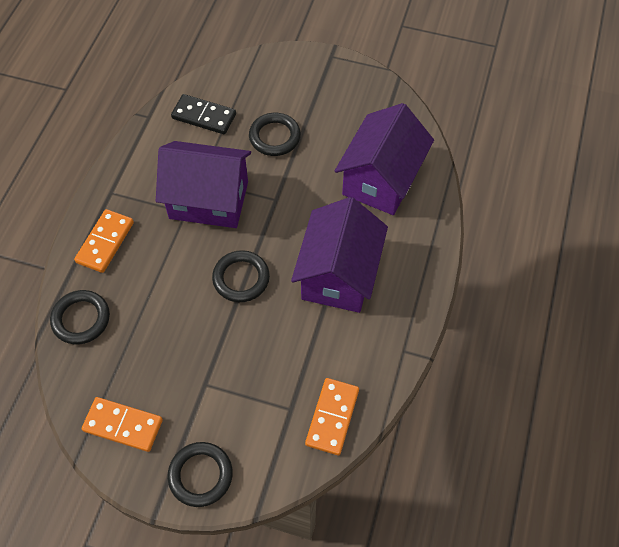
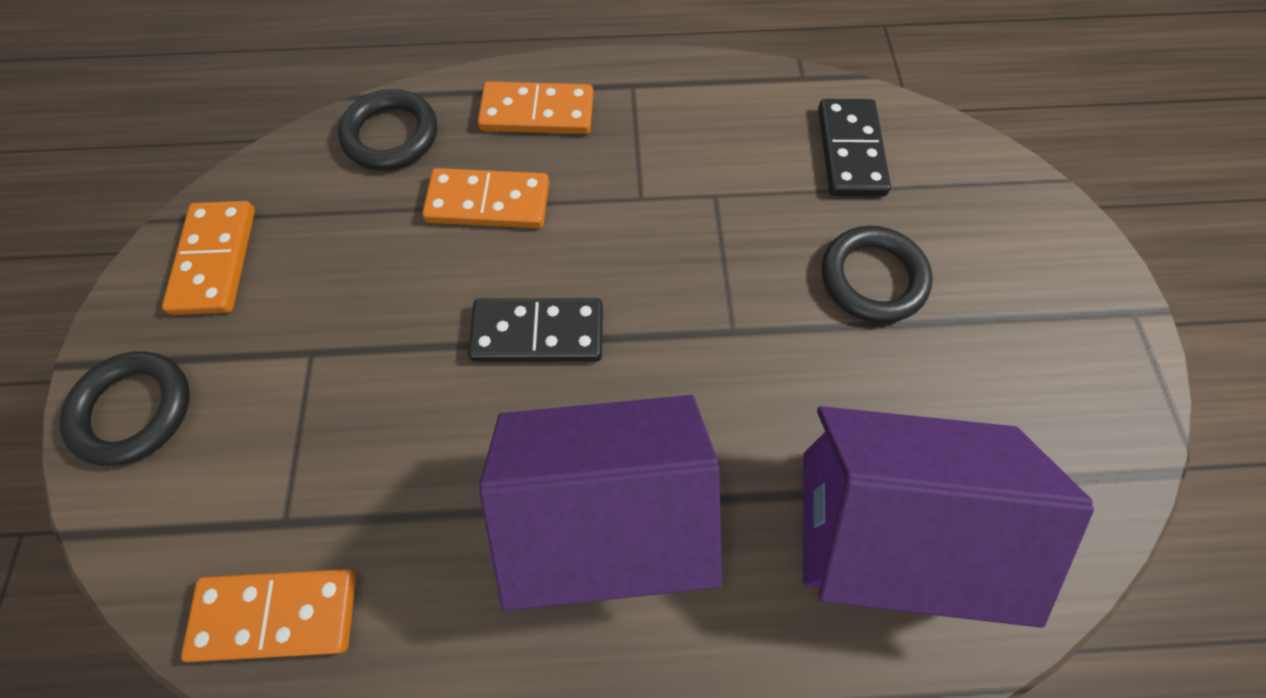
camera: 70 degrees right, 5 degrees up
(153, 281) = (488, 202): none -> orange domino
(209, 200) = (680, 223): purple house -> none
(241, 278) = (538, 333): black ring -> black domino

